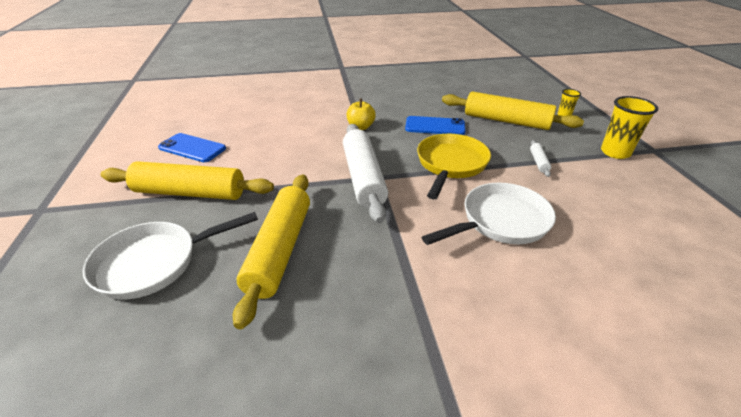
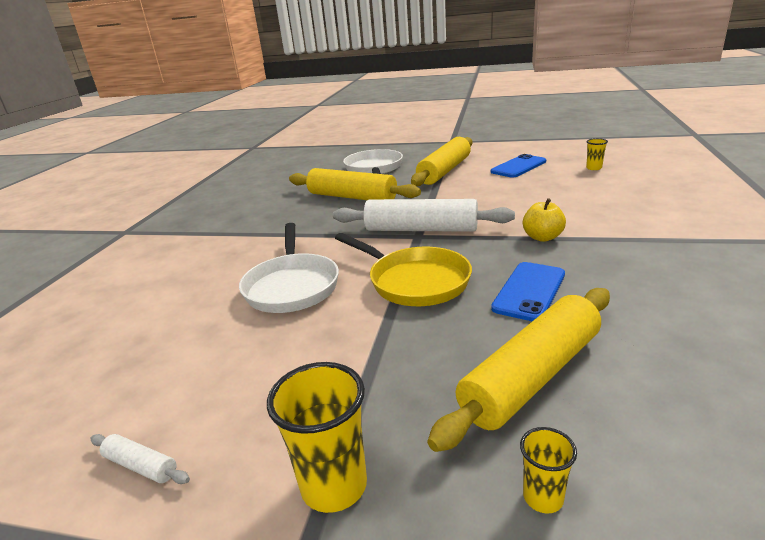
camera: 115 degrees right, 10 degrees down
(210, 114) = (594, 168): none -> yellow cup
(538, 162) = (372, 357): white rolling pin -> white rolling pin (141, 465)

